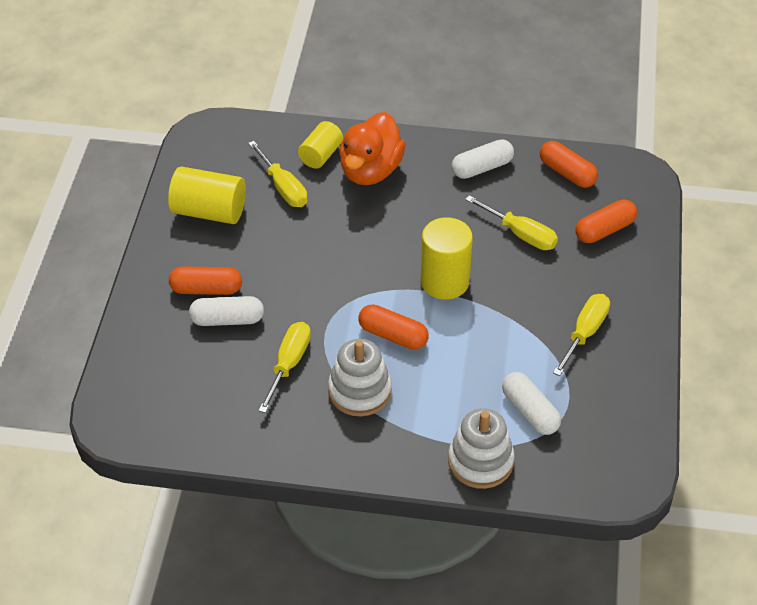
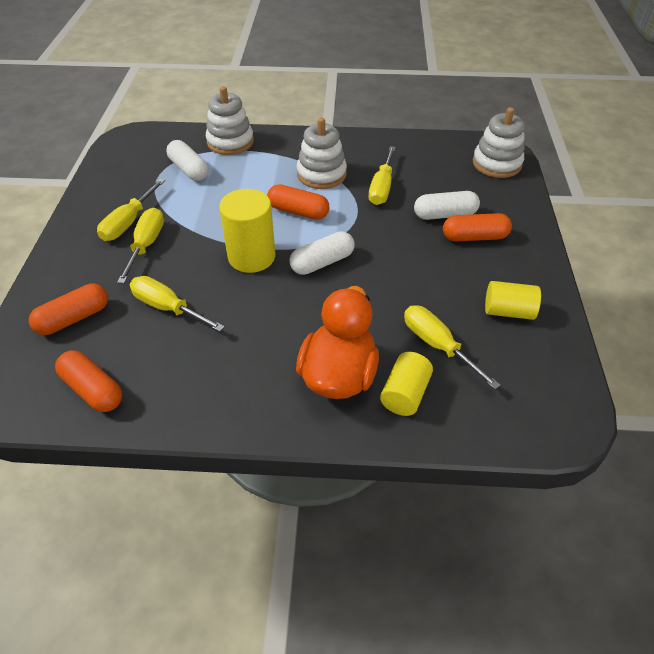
camera: 175 degrees right, 0 degrees up
(131, 394) = (496, 164): none -> white stacking toy
(209, 211) = (508, 311): yellow cylinder -> yellow cylinder, size x0.64
(482, 168) = (200, 389): white capsule -> white capsule (322, 262)
(557, 302) = (146, 245): none -> yellow screwdriver

